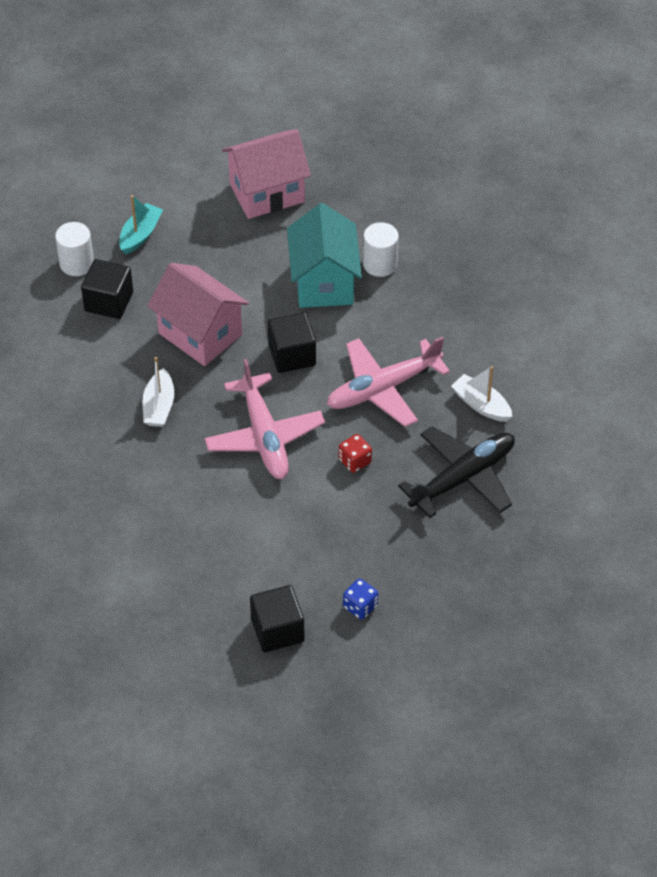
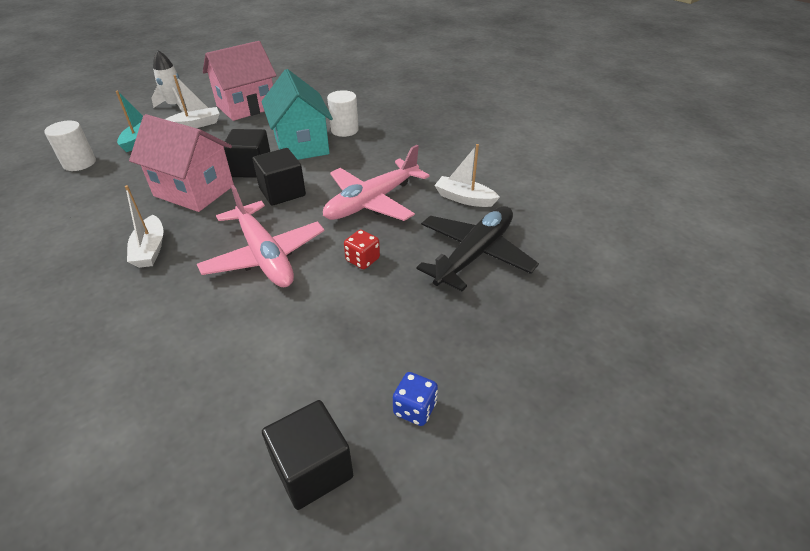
camera: 15 degrees left, 10 degrees down
(109, 302) = (106, 182): black cube -> black cube (251, 168)
(179, 173) = (176, 106): none -> white rocket
(204, 218) = (196, 124): none -> white boat

